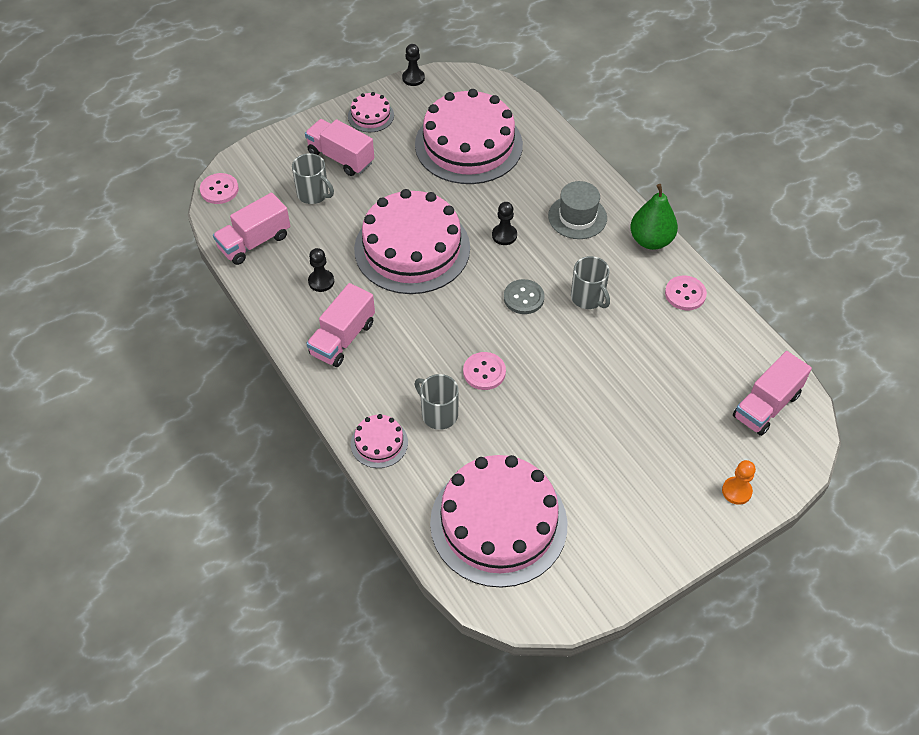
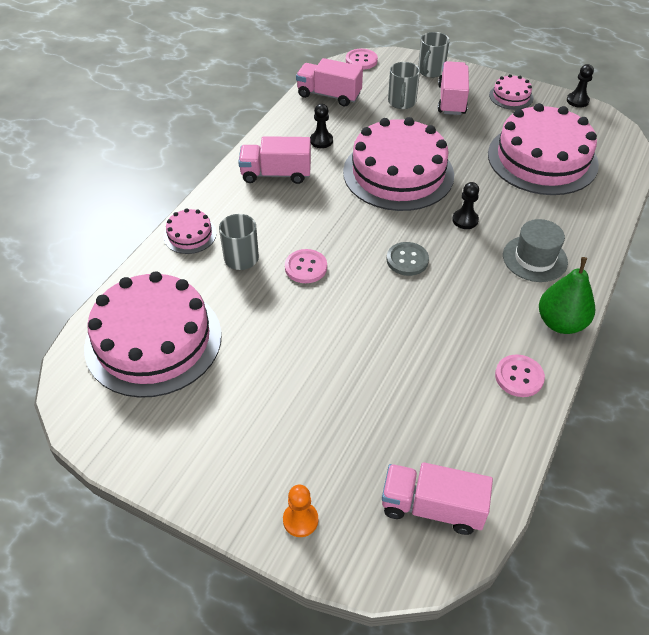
camera: 60 degrees right, 5 degrees down
(588, 298) = (446, 304): grey mug -> grey mug (430, 71)

